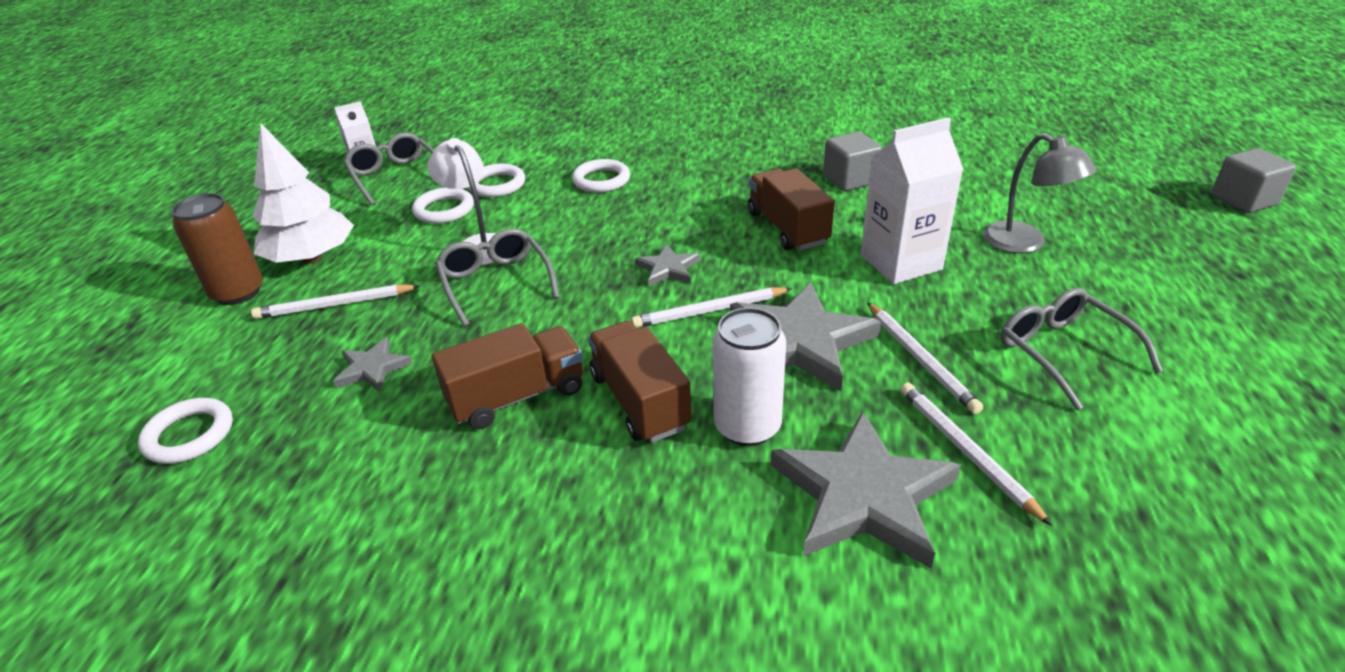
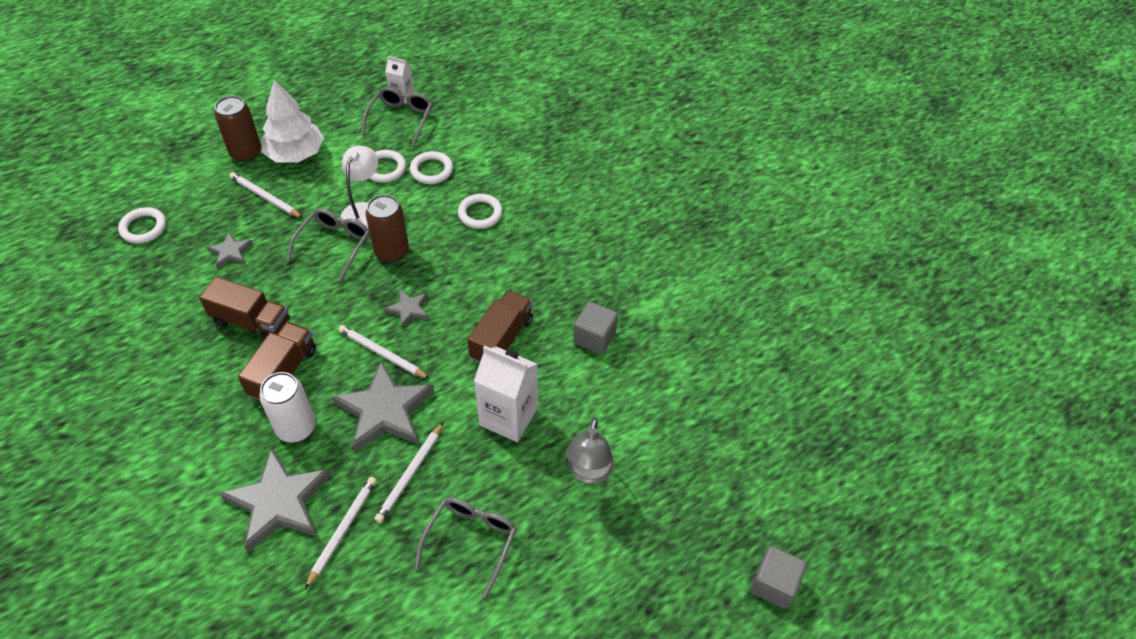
camera: 45 degrees right, 15 degrees up
(568, 249) = (392, 251): none -> brown can

